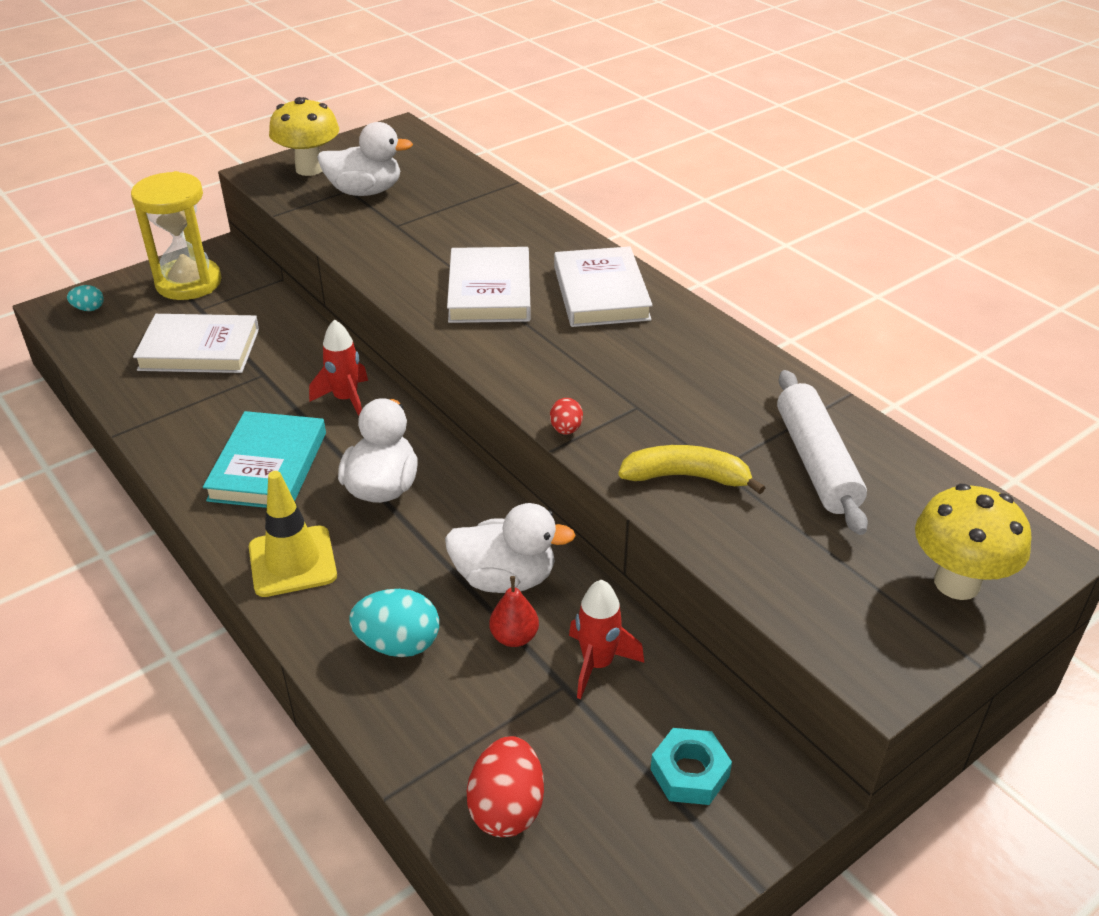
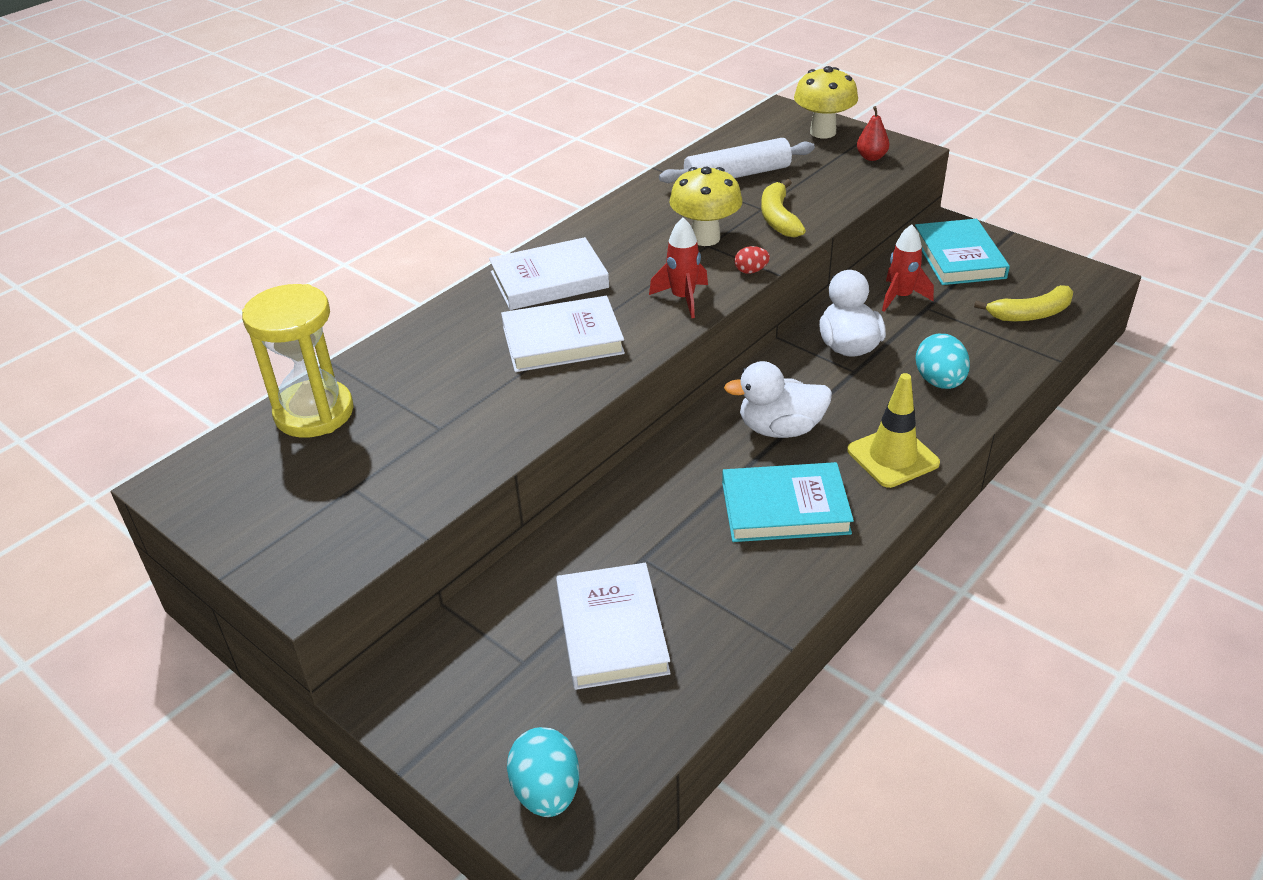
camera: 100 degrees left, 0 degrees up
(89, 309) = (546, 791): turquoise egg -> turquoise egg, size x1.85
(188, 283) = (463, 699): yellow hourglass -> yellow hourglass (314, 413)
(309, 169) = (293, 539): yellow mushroom -> yellow mushroom (705, 238)
(346, 399) = (666, 483): red rocket -> red rocket (683, 298)
(365, 191) = (357, 471): white duck -> none
(507, 808) = (1030, 314): red egg -> yellow banana
(514, 637) = (900, 333): red pear -> red pear (871, 157)
(689, 773) = (959, 257): turquoise nut -> turquoise book

